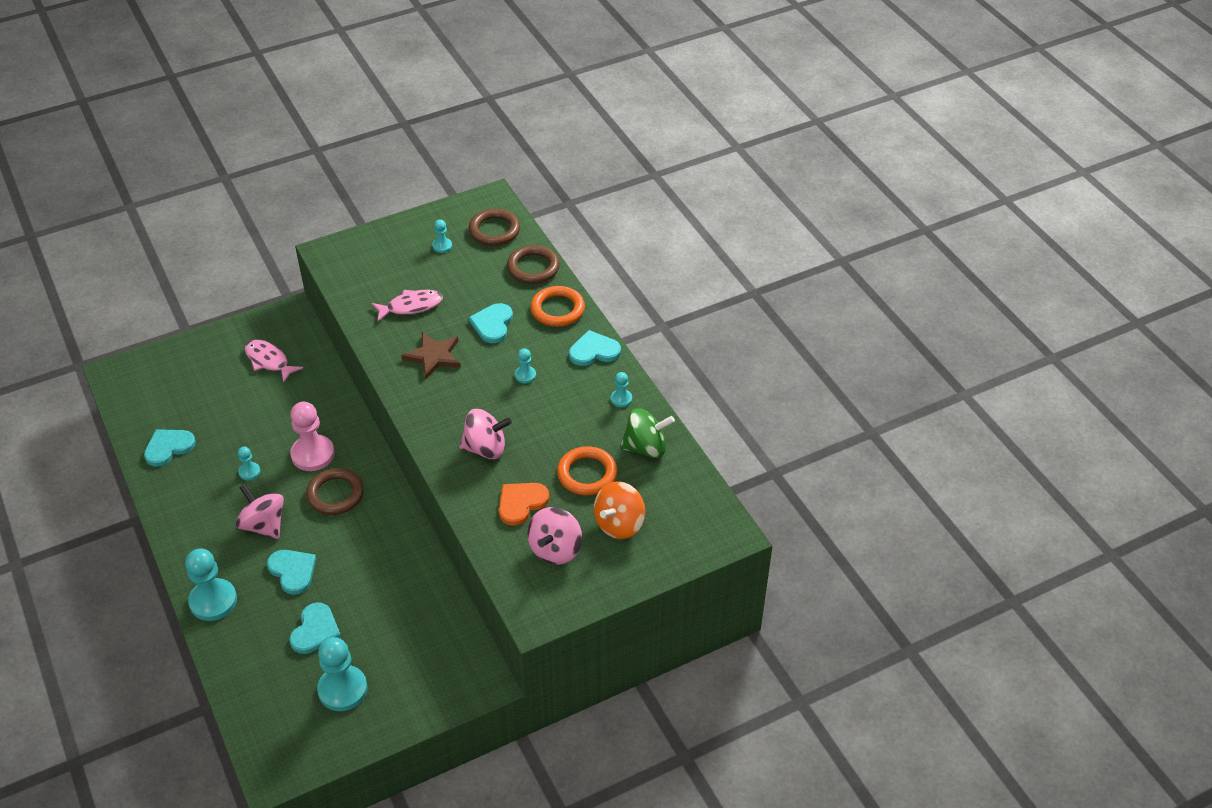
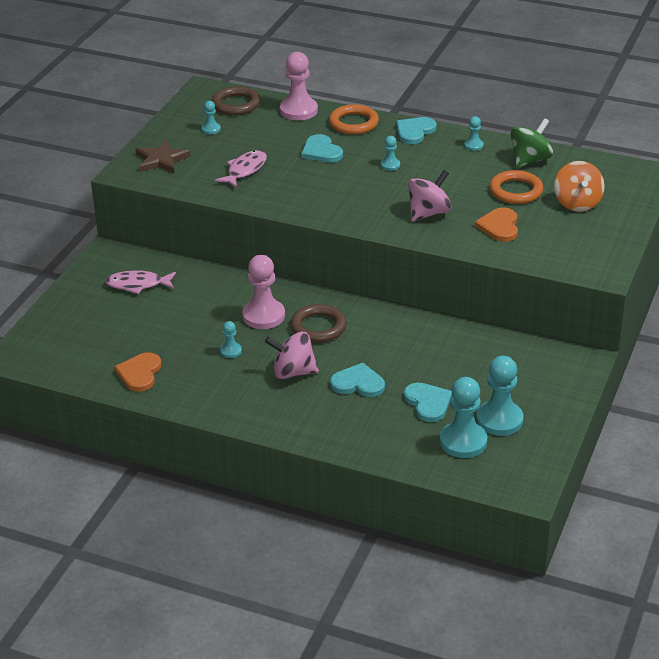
camera: 40 degrees left, 10 degrees down
(168, 447) = (139, 373): turquoise heart -> orange heart
(213, 601) = (326, 433): turquoise pawn -> turquoise pawn (463, 441)
(433, 356) = (309, 187): brown star -> brown star (161, 160)
(533, 268) = (298, 110): brown ring -> pink pawn
(555, 549) = (560, 236): pink spinning top -> none

